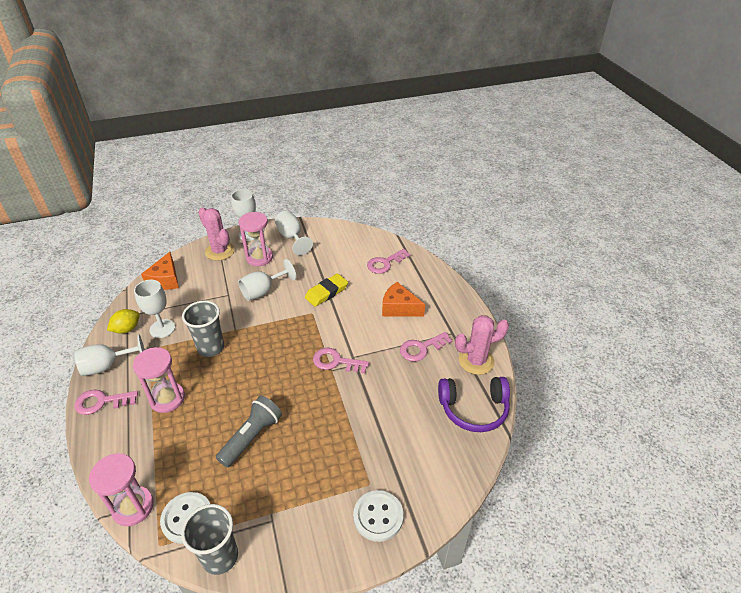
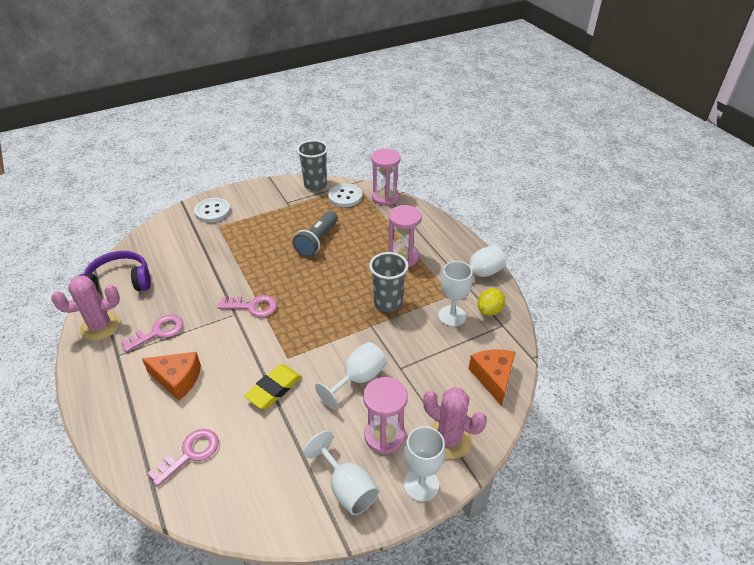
camera: 170 degrees right, 0 degrees up
(101, 402) = (458, 248): pink key -> none

